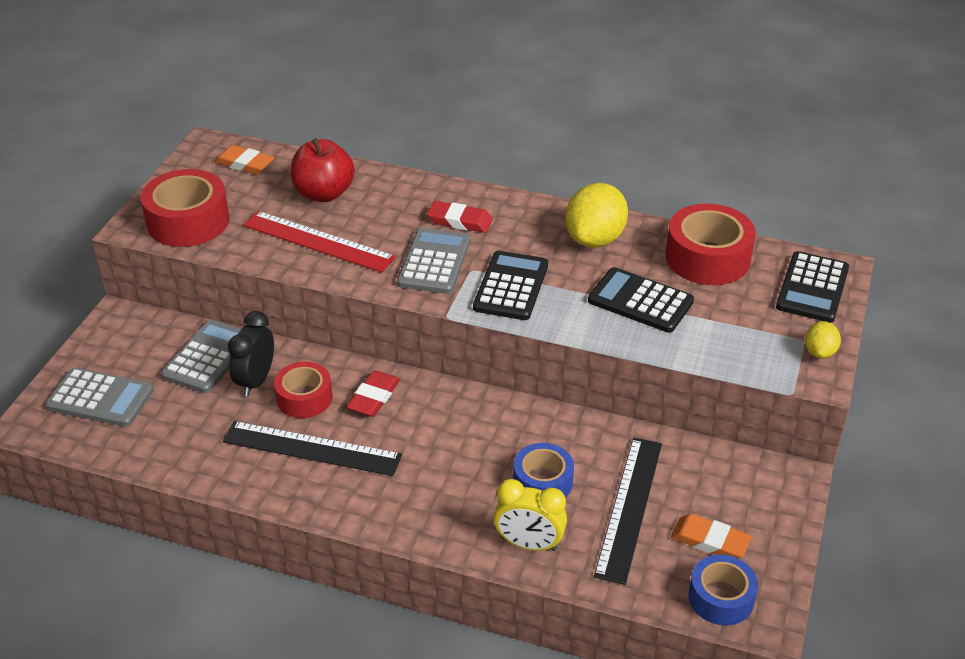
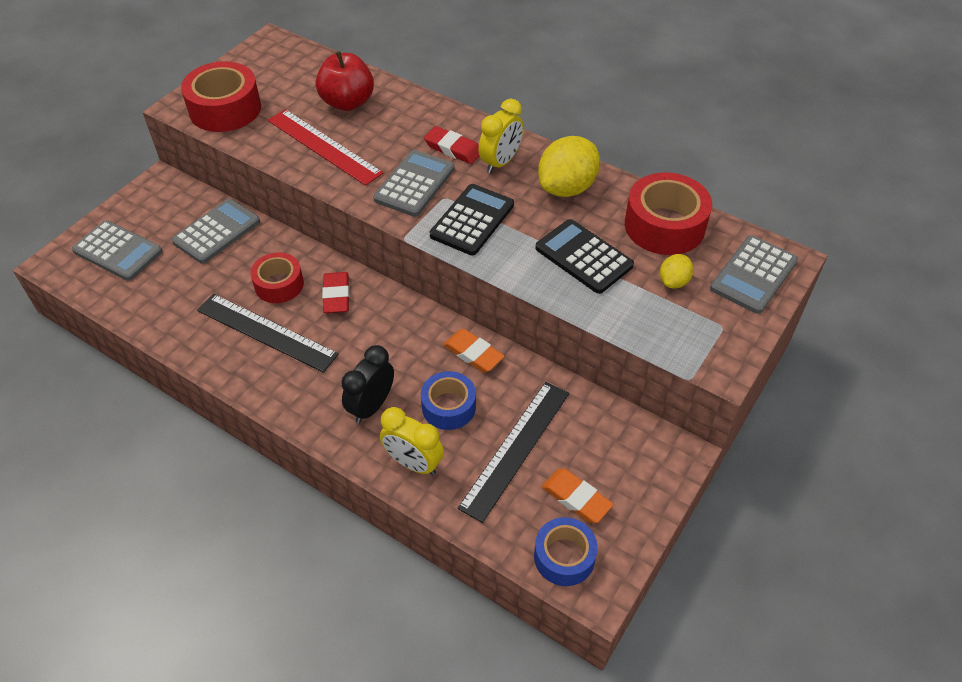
camera: 15 degrees right, 10 degrees up
(244, 164) = (293, 64): orange eraser -> orange eraser (473, 353)
(256, 381) = (246, 261): black clock -> black clock (371, 406)
(374, 397) = (336, 295): red eraser -> red eraser turned 45 degrees counterclockwise
(515, 226) = (500, 162): none -> yellow clock
(812, 288) = (753, 275): black calculator -> grey calculator
(819, 352) = (734, 342): yellow lemon -> yellow lemon (673, 281)

